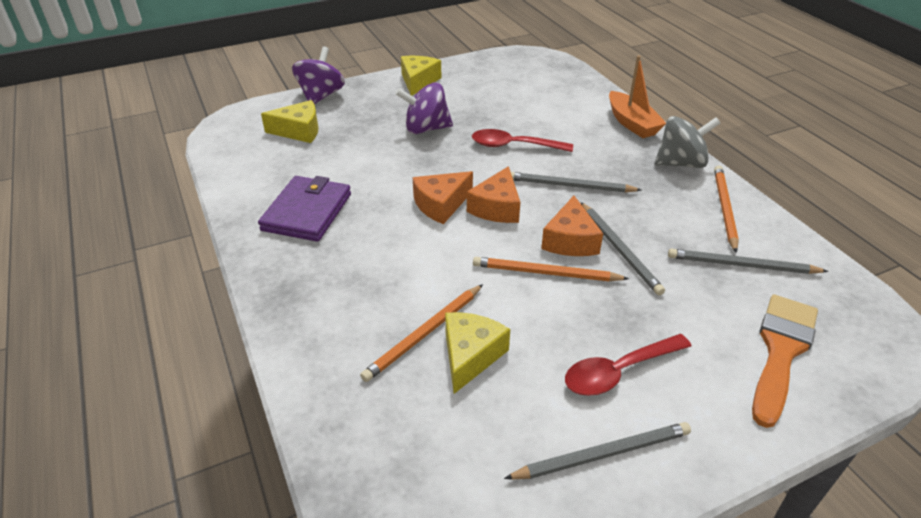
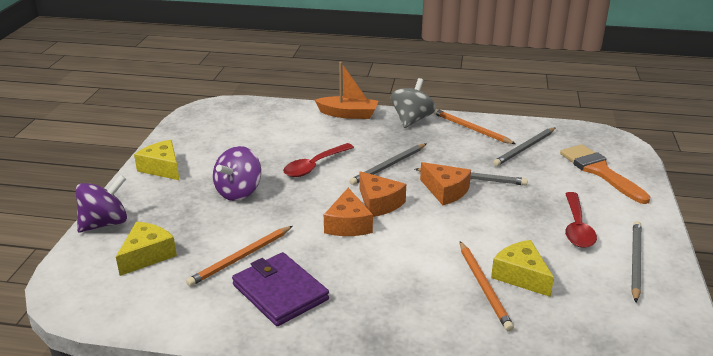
camera: 55 degrees left, 10 degrees down
(321, 96) = (105, 223): purple spinning top -> purple spinning top turned 90 degrees clockwise
(545, 273) = (468, 214): orange pencil -> orange pencil (240, 258)

